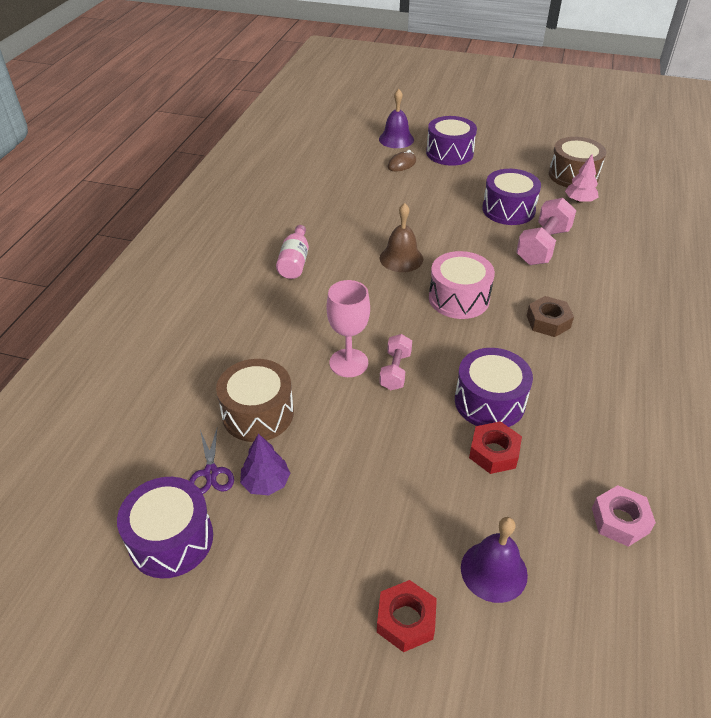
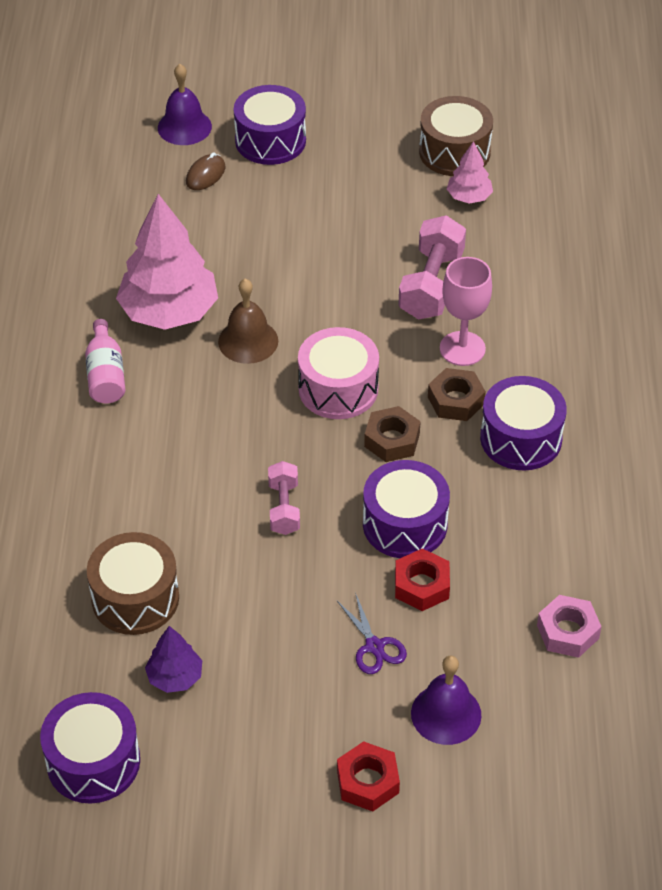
camera: 15 degrees left, 5 degrees up
(211, 472) = (107, 680): purple scissors -> purple scissors (374, 646)
(348, 363) = (224, 509): pink goblet -> pink goblet (462, 348)
(352, 233) = (169, 312): none -> pink tree
(492, 339) = (392, 440): none -> brown nut
(508, 210) = (375, 231): purple drum -> purple drum (521, 438)

